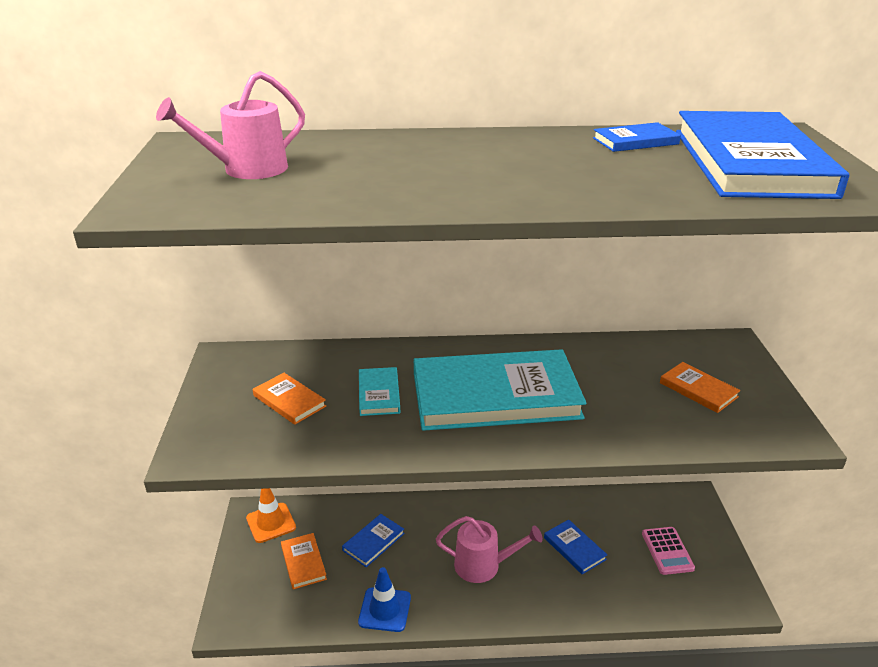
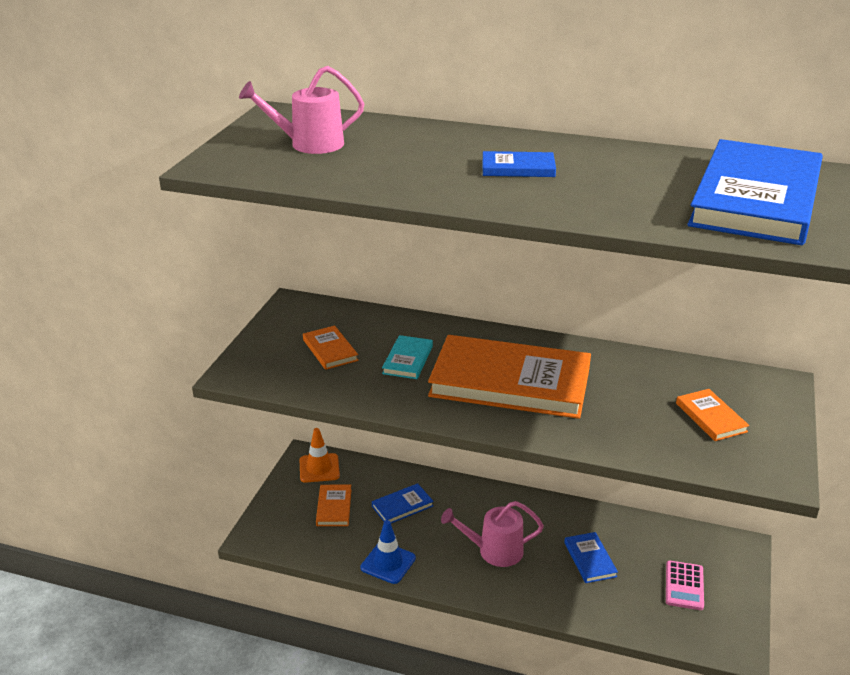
camera: 20 degrees right, 0 degrees up
(483, 565) = (494, 551): pink watering can -> pink watering can turned 150 degrees clockwise
(495, 395) = (510, 382): turquoise book -> orange book
(635, 141) = (666, 163): blue book -> blue book (518, 168)

